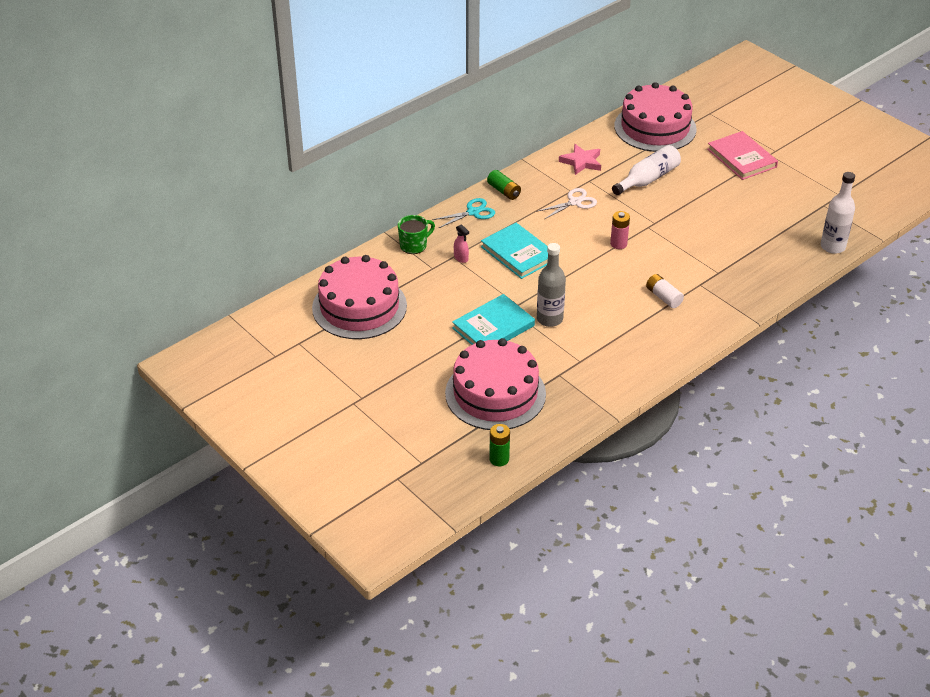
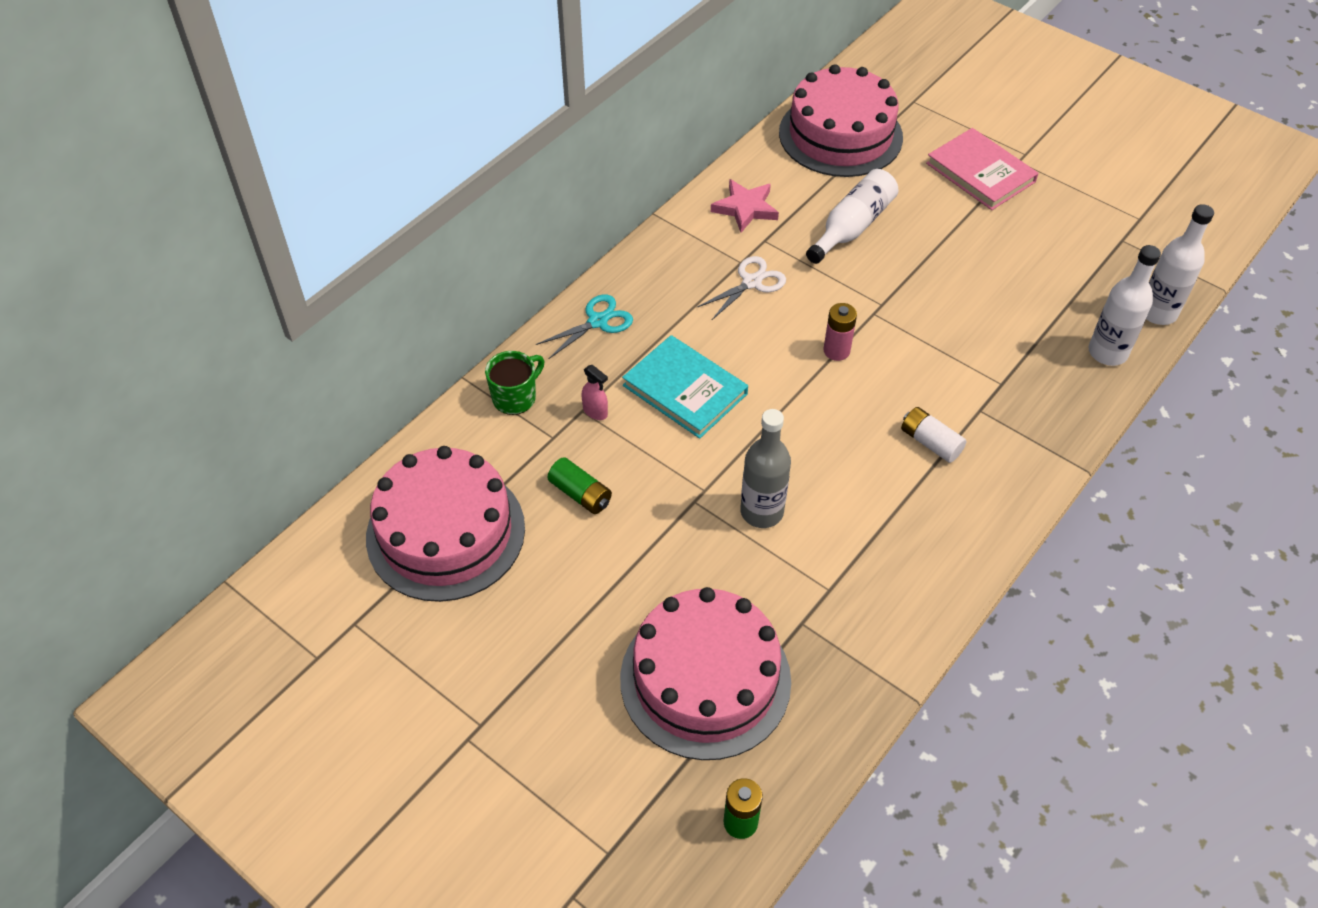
camera: 10 degrees left, 10 degrees up
(493, 327) = (674, 541): turquoise book -> none
(504, 191) = (638, 276): green battery -> green battery (580, 494)
(792, 264) = (1107, 352): none -> white bottle

